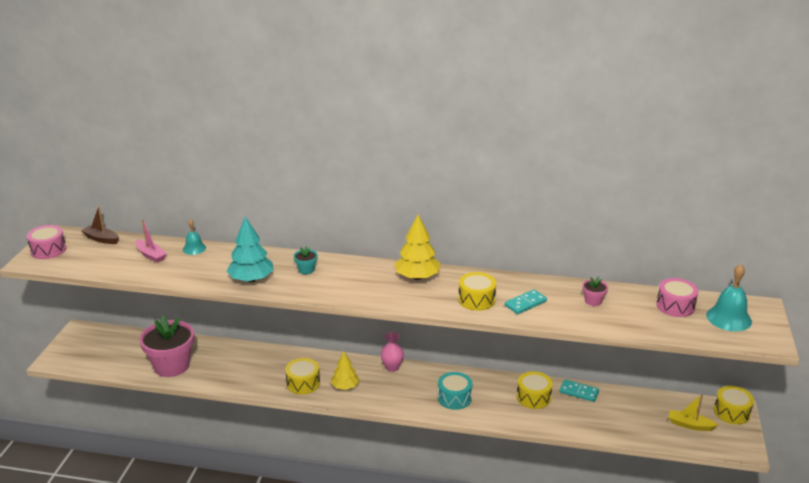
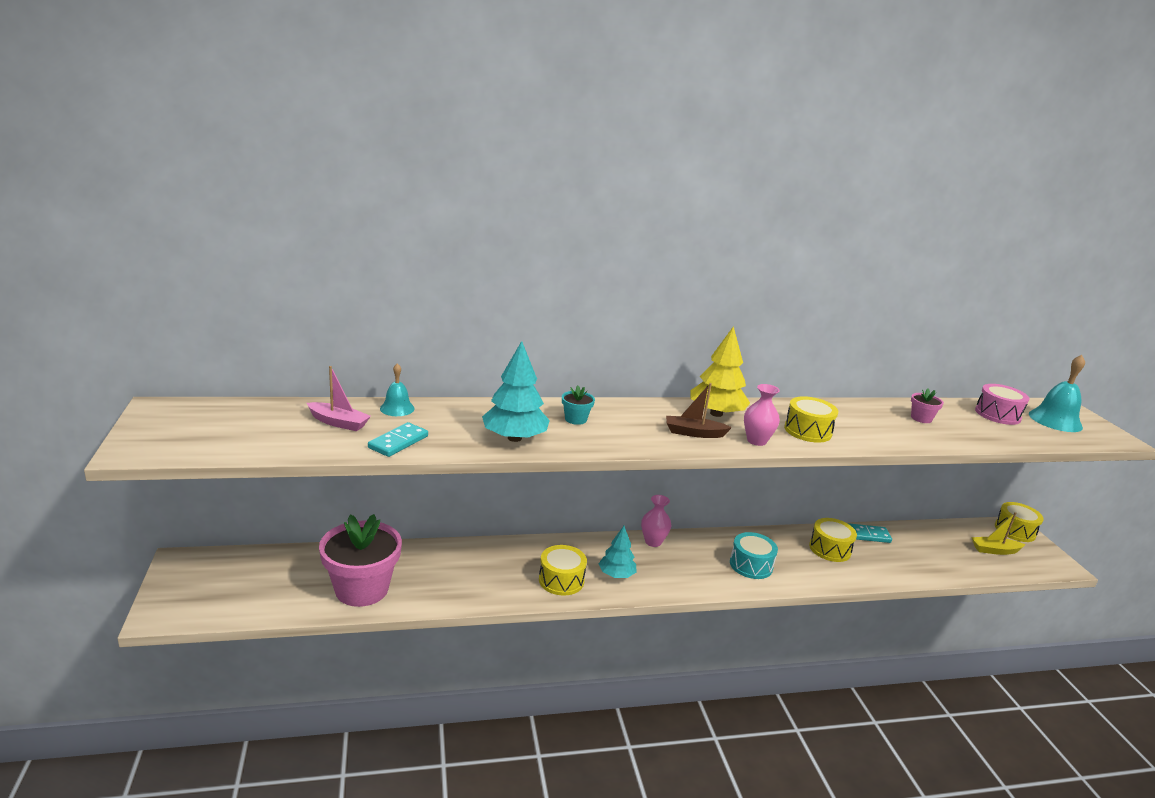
camera: 25 degrees left, 5 degrees down
(48, 250) = (158, 431): pink drum -> none
(101, 239) = (240, 409): brown boat -> brown boat (694, 433)
(345, 386) = (616, 575): yellow tree -> turquoise tree
(424, 303) = (756, 441): none -> pink vase
(525, 303) = (861, 429): turquoise domino -> turquoise domino (398, 442)

